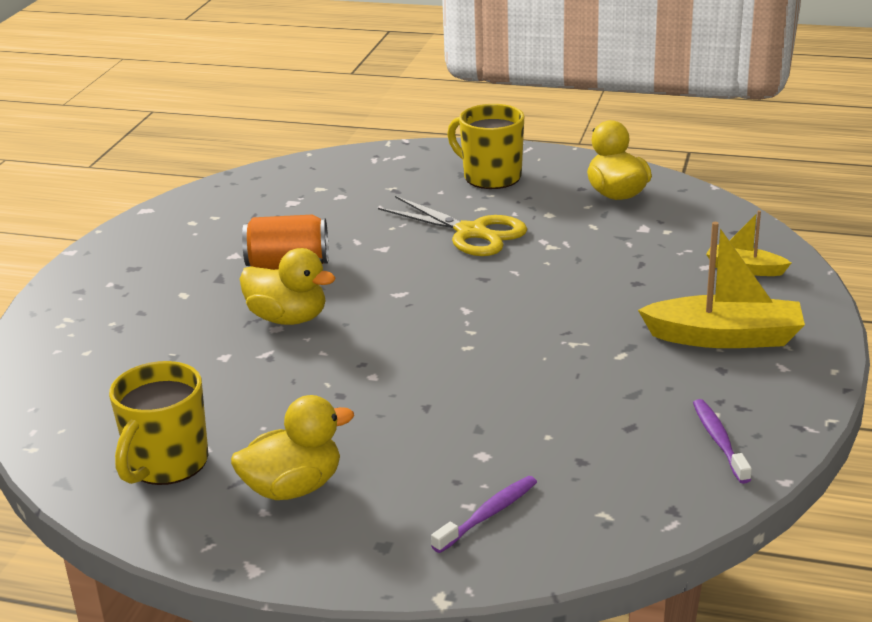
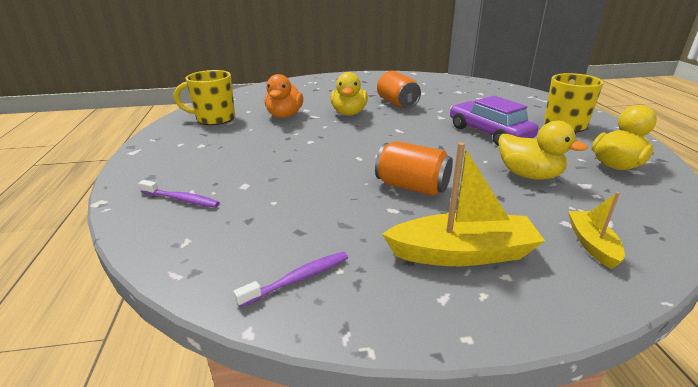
camera: 65 degrees right, 0 degrees up
(233, 383) = (284, 115): none -> orange duck
(293, 488) = (200, 145): yellow duck -> yellow duck (529, 175)
(471, 232) = (489, 133): yellow scissors -> purple car
(578, 328) = (412, 187): none -> orange can
(724, 337) = (462, 253): yellow boat -> yellow boat turned 75 degrees counterclockwise

